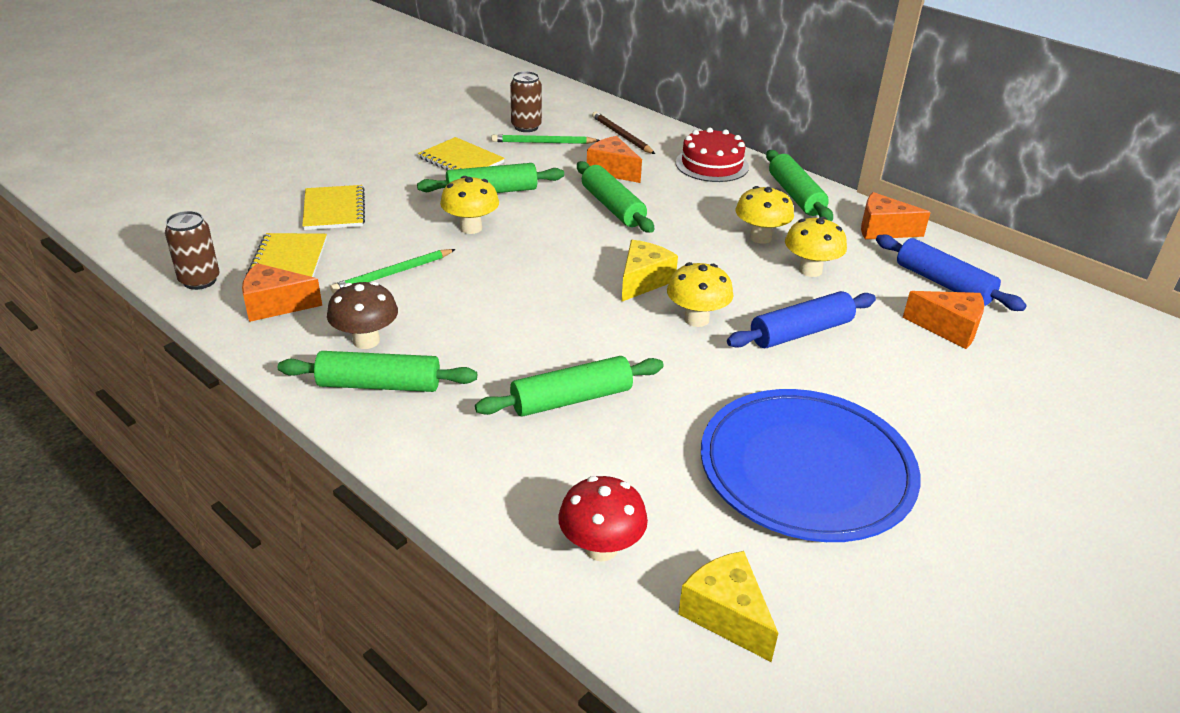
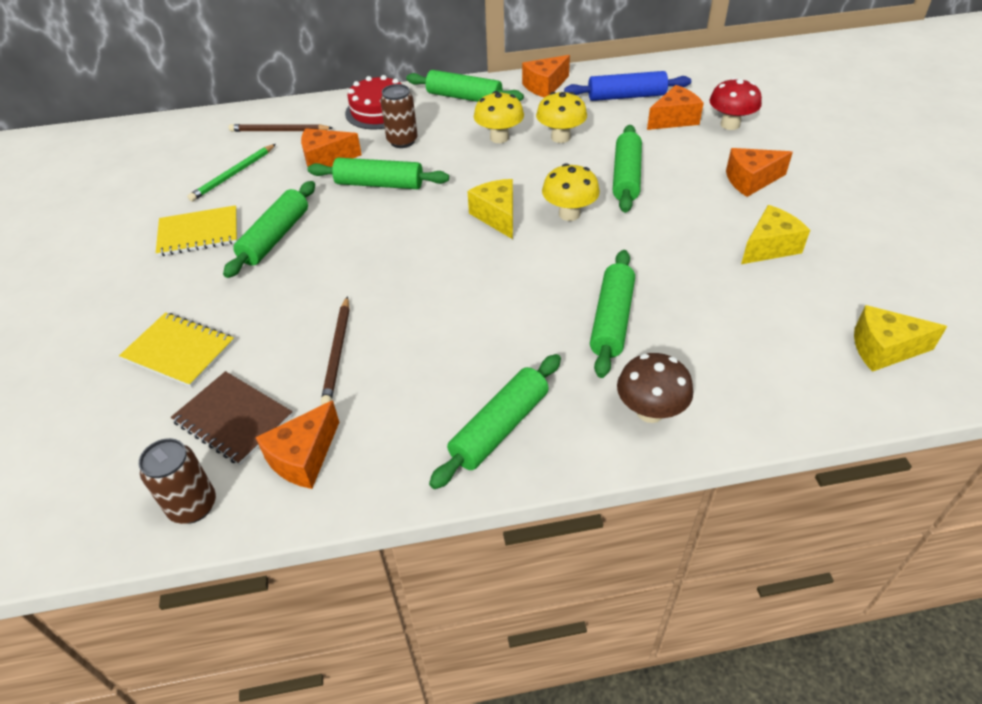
camera: 50 degrees left, 10 degrees up
(288, 260) = (233, 419): yellow notebook -> brown notebook
(366, 341) = (426, 411): brown mushroom -> brown mushroom (650, 411)
(393, 273) = (337, 352): green pencil -> brown pencil
(471, 228) = (319, 274): yellow mushroom -> none
(526, 127) = (194, 172): brown can -> brown can (402, 141)
(601, 548) = (788, 380): red mushroom -> red mushroom (730, 124)
(801, 332) = (626, 177): blue rolling pin -> green rolling pin
(806, 470) = (769, 247): blue plate -> yellow cheese
(911, 420) = (751, 180): none -> orange cheese

